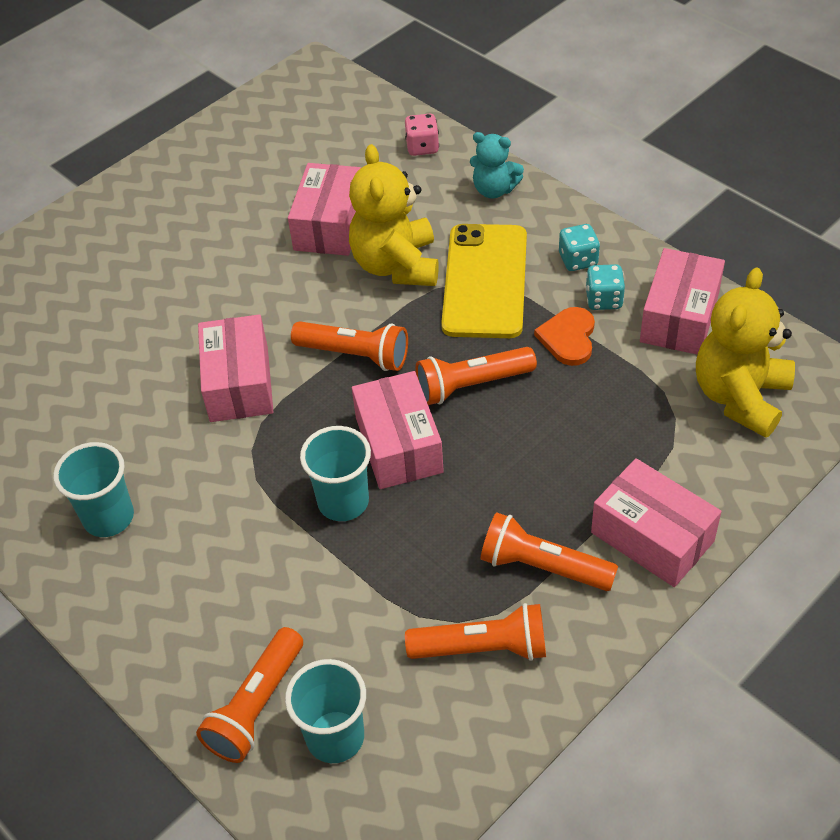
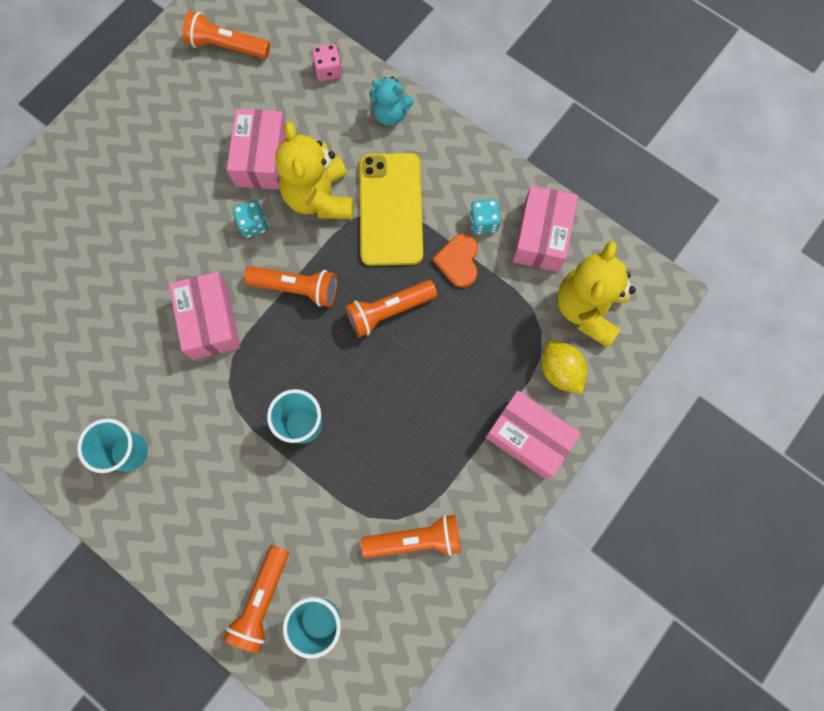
camera: 10 degrees left, 25 degrees up
(398, 445) = (339, 370): pink box -> none
(543, 567) = (453, 469): orange flashlight -> orange flashlight (227, 47)
(578, 260) = (461, 184): turquoise dice -> turquoise dice (253, 225)
(699, 464) = (560, 371): none -> yellow lemon

